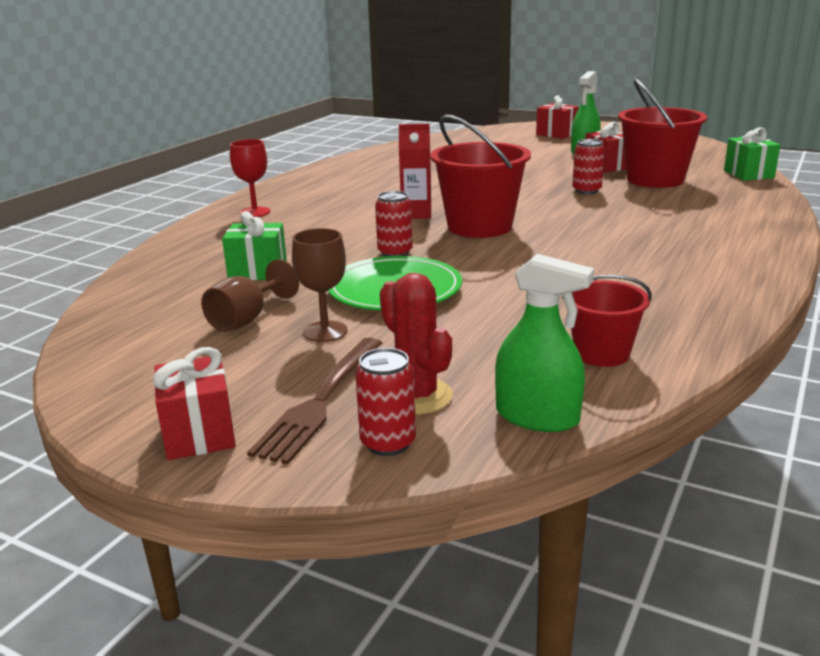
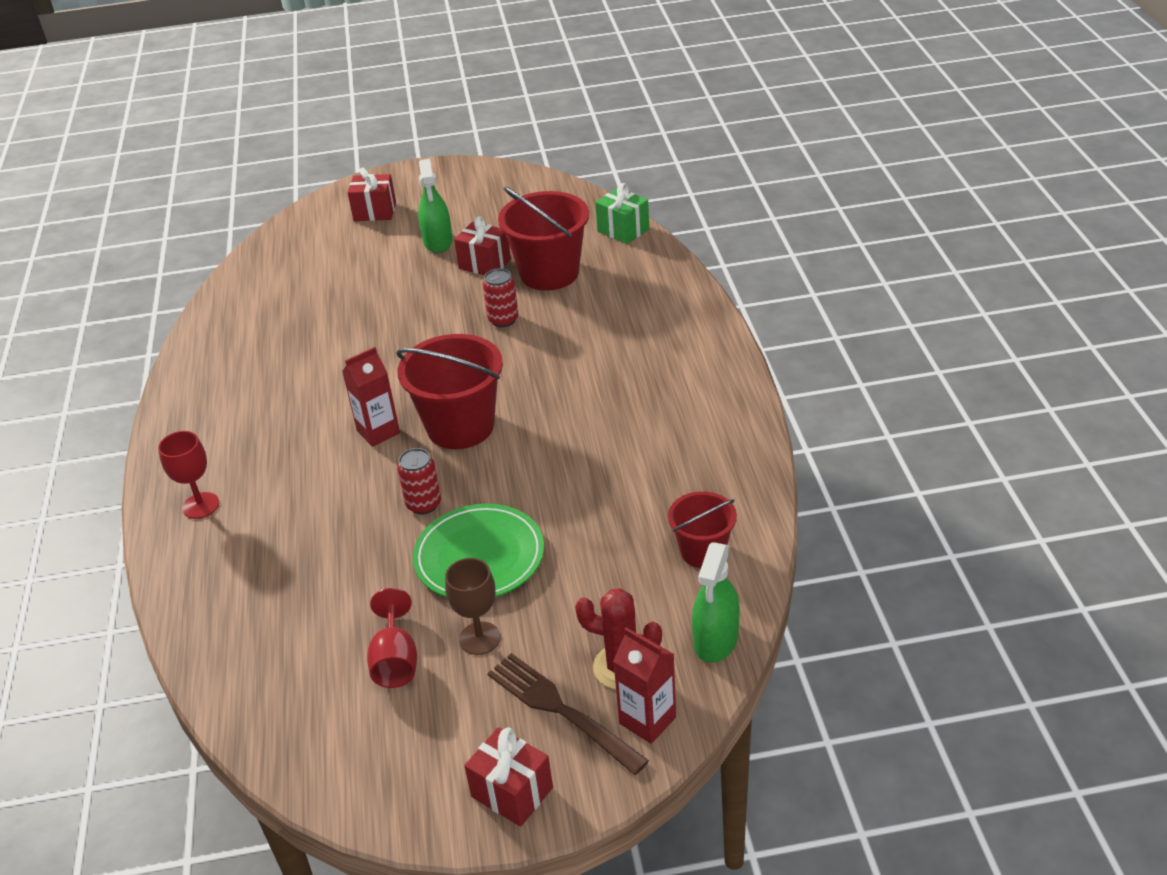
camera: 35 degrees left, 15 degrees up
(246, 319) = (395, 661): brown goblet -> red goblet
(258, 272) = (325, 595): green gift -> none
(321, 400) = (561, 710): brown fork -> brown fork turned 150 degrees clockwise
(388, 443) = (647, 720): red can -> red carton
(537, 416) = (716, 640): green spray bottle -> green spray bottle turned 120 degrees clockwise

